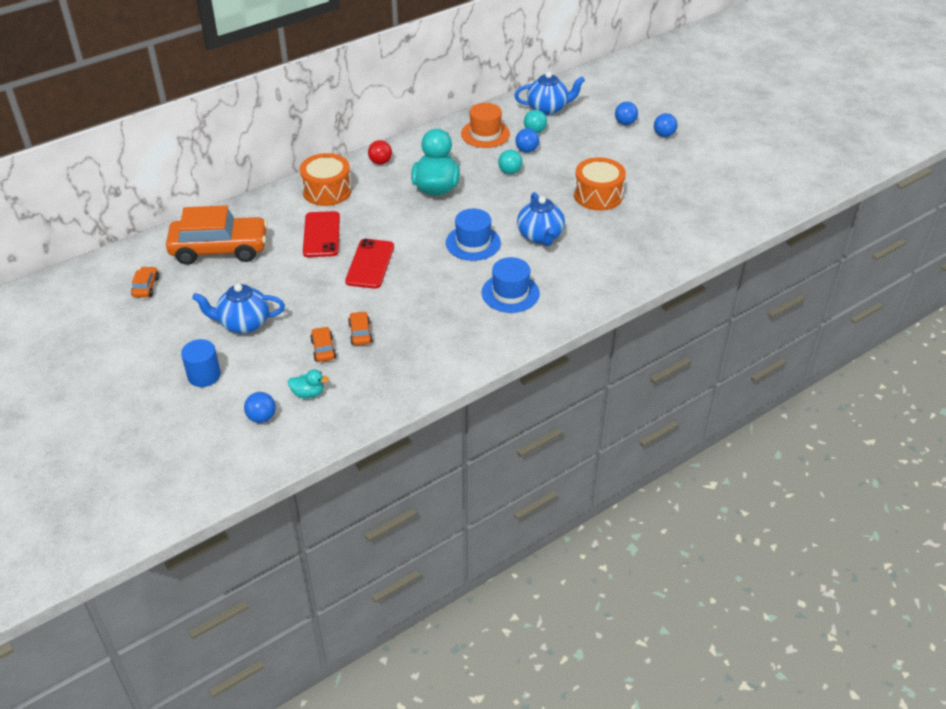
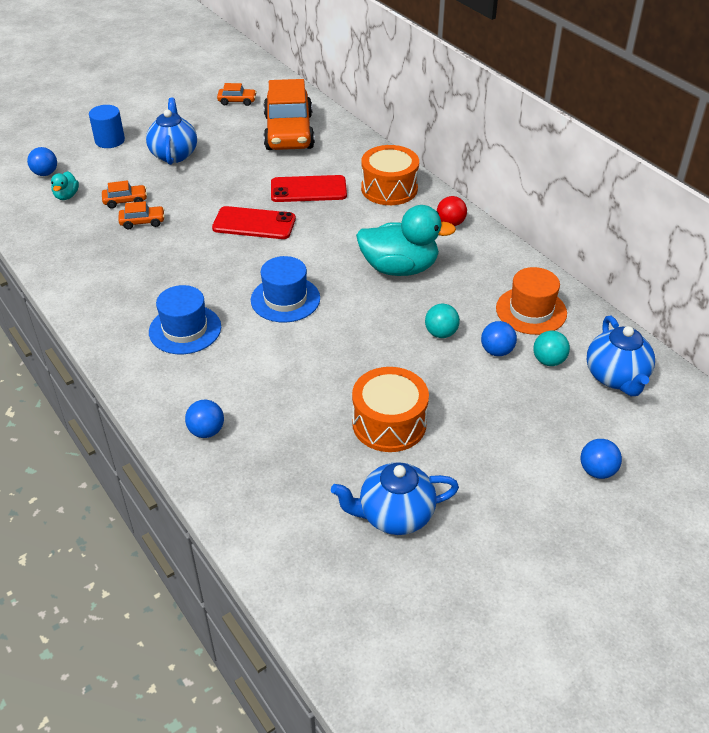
camera: 90 degrees right, 0 degrees up
(540, 236) = (294, 359): blue teapot -> blue teapot (394, 515)
(664, 135) = (571, 522): blue ball -> blue ball (206, 431)

